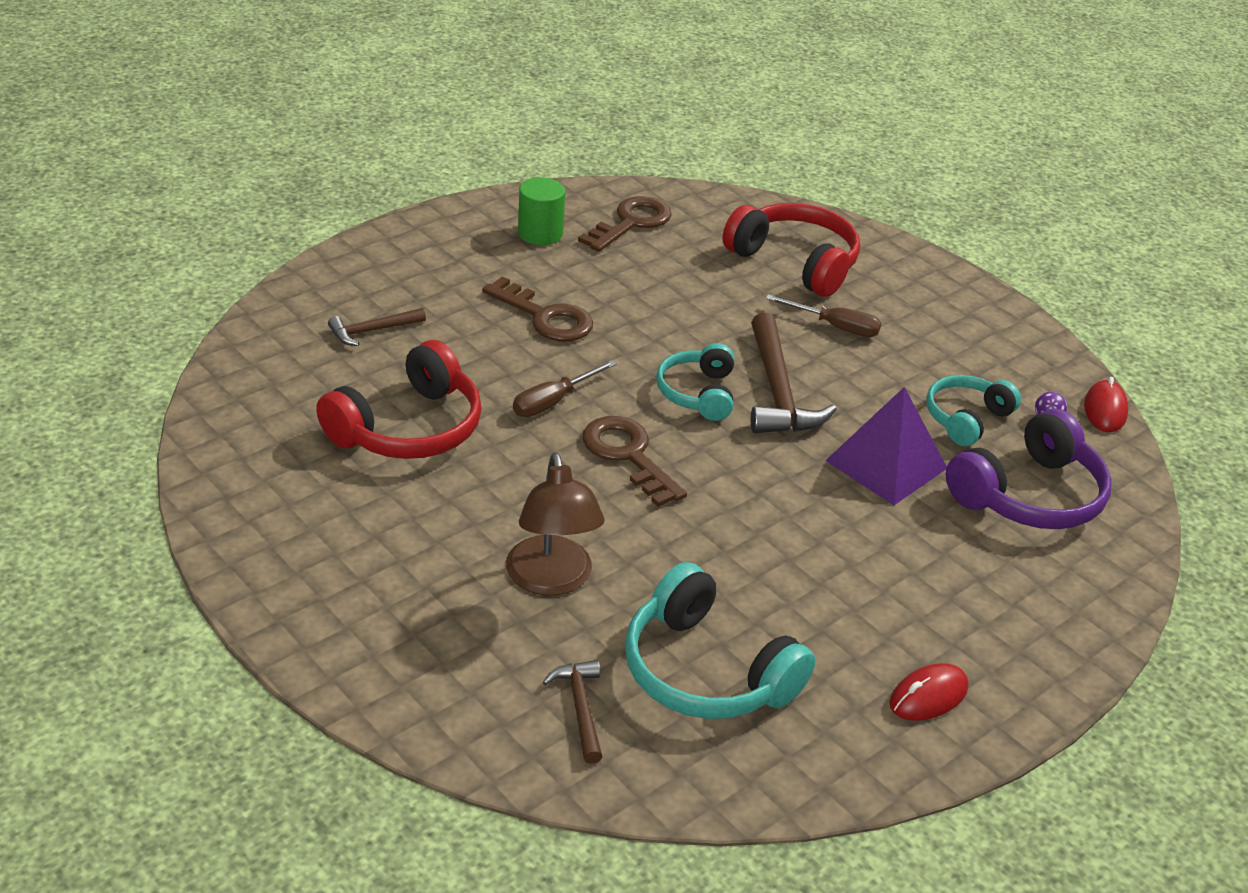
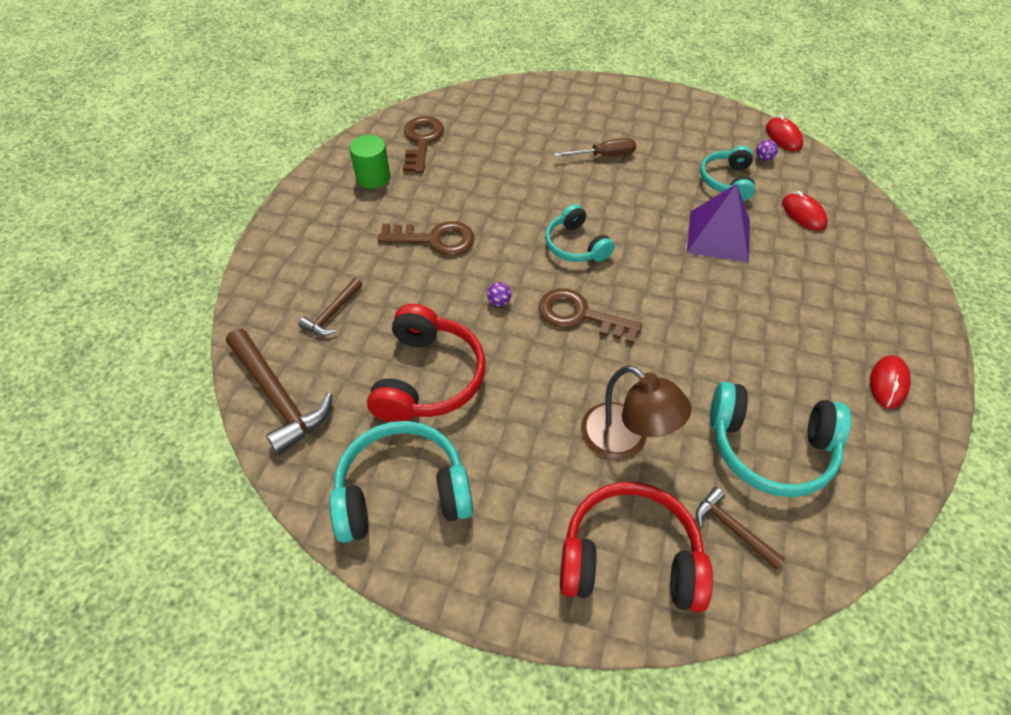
camera: 30 degrees left, 15 degrees up
(287, 501) = (402, 491): none -> turquoise headphones
(553, 402) = (499, 302): brown screwdriver -> purple ball
(778, 391) = (617, 218): brown hammer -> brown hammer (278, 396)
(795, 262) = (541, 122): red headphones -> red headphones (630, 558)
(1029, 495) = (803, 214): purple headphones -> red mouse

